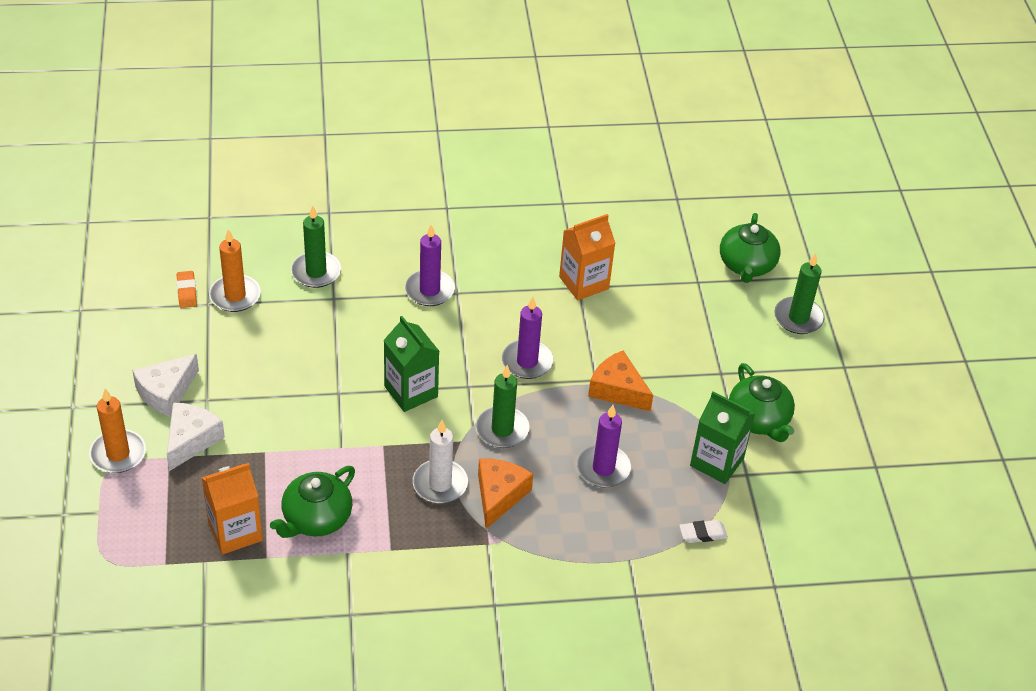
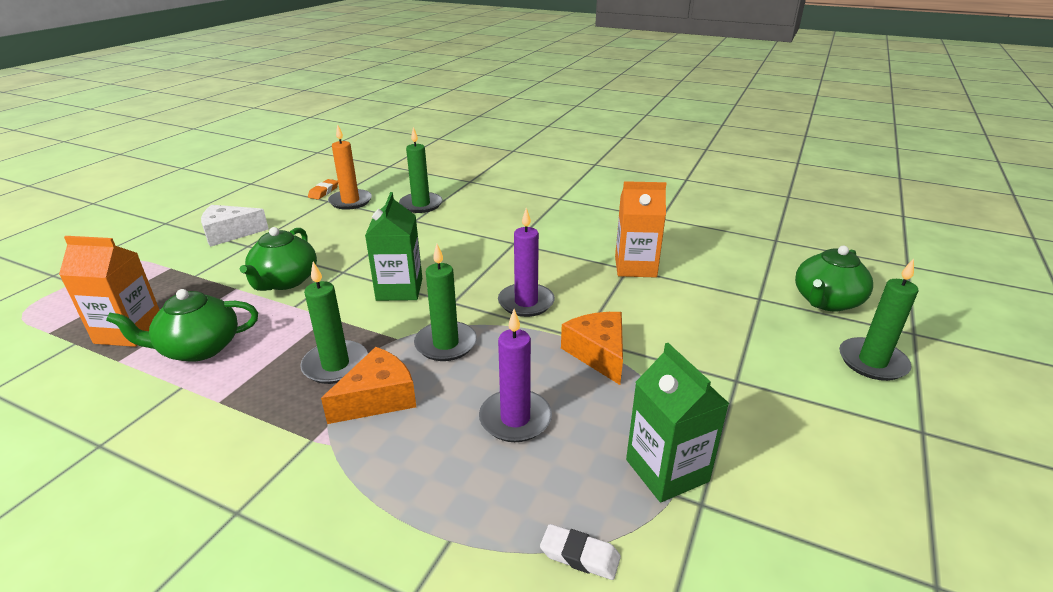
camera: 35 degrees right, 15 degrees down
(118, 454) = (144, 255): orange candle -> none
(191, 440) = (200, 263): white cheese -> none
(429, 290) = (493, 235): purple candle -> none
(440, 484) = (335, 365): white candle -> green candle
(759, 420) = (759, 445): green teapot -> green teapot (285, 281)

